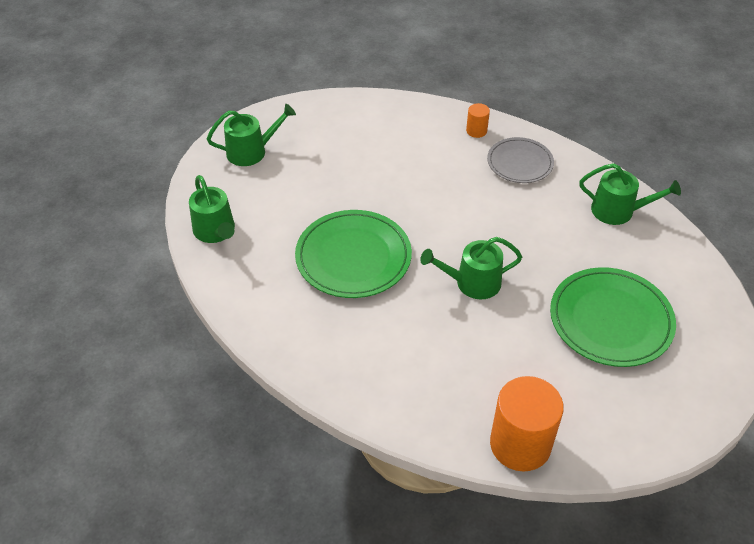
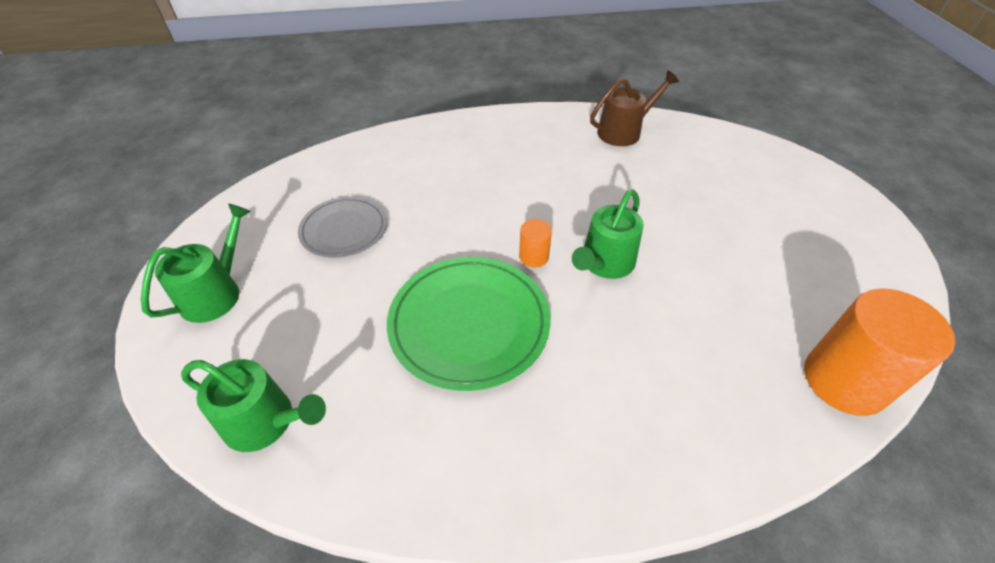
camera: 45 degrees left, 0 degrees up
(476, 131) = (439, 136): orange cylinder -> orange cylinder (534, 256)
(520, 163) = (507, 140): grey plate -> grey plate (344, 230)
(610, 320) = (736, 214): green plate -> none
(618, 211) = (623, 132): green watering can -> brown watering can

